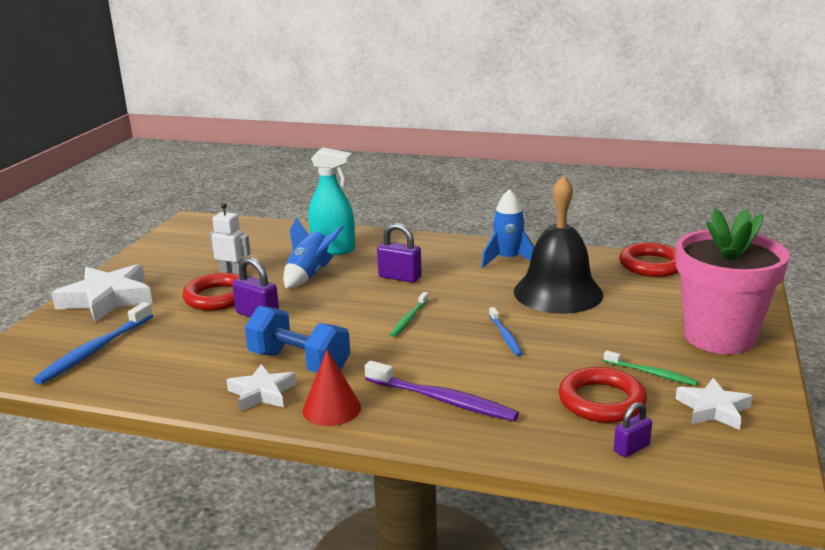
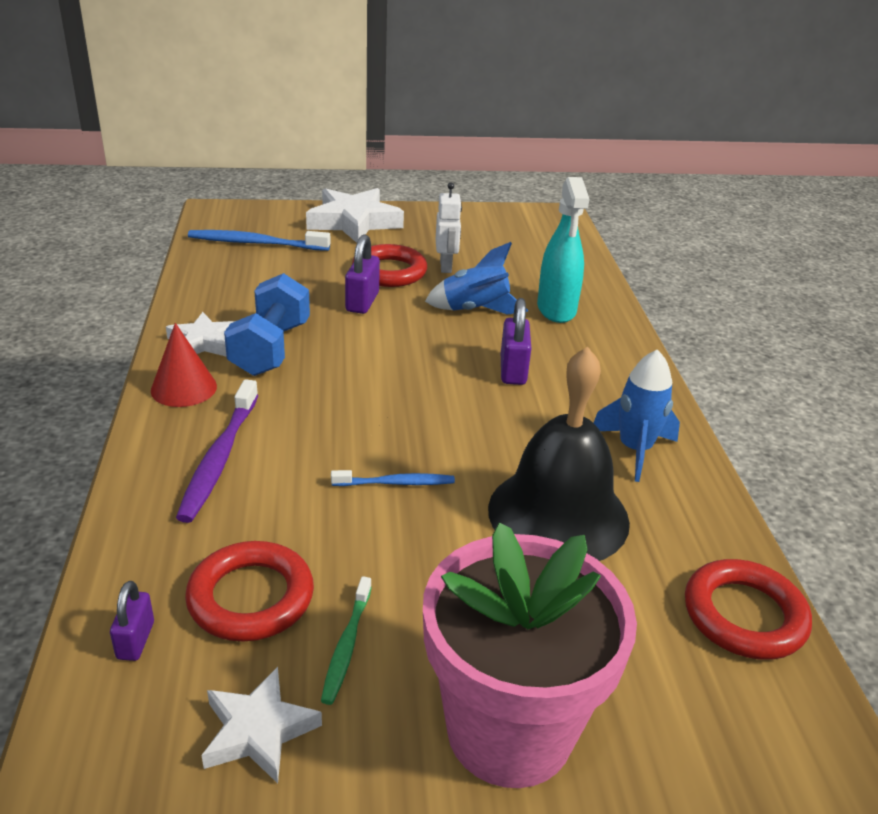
camera: 65 degrees right, 10 degrees up
(409, 319) = (404, 398): green toothbrush -> none
(505, 336) = (396, 483): blue toothbrush -> blue toothbrush turned 150 degrees counterclockwise
(631, 448) = (135, 640): purple padlock -> purple padlock turned 60 degrees clockwise

